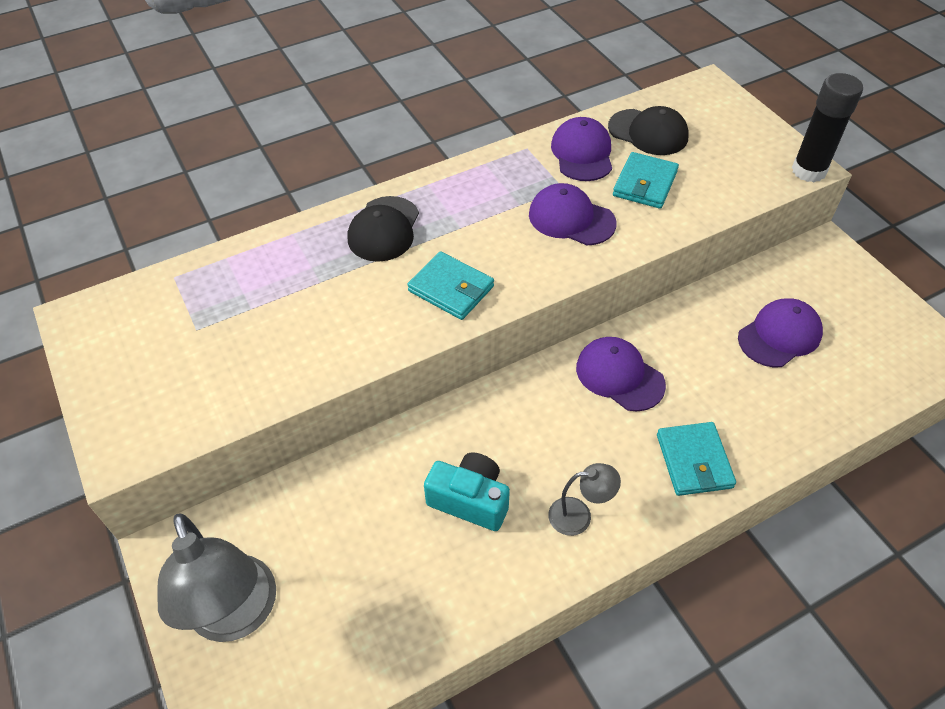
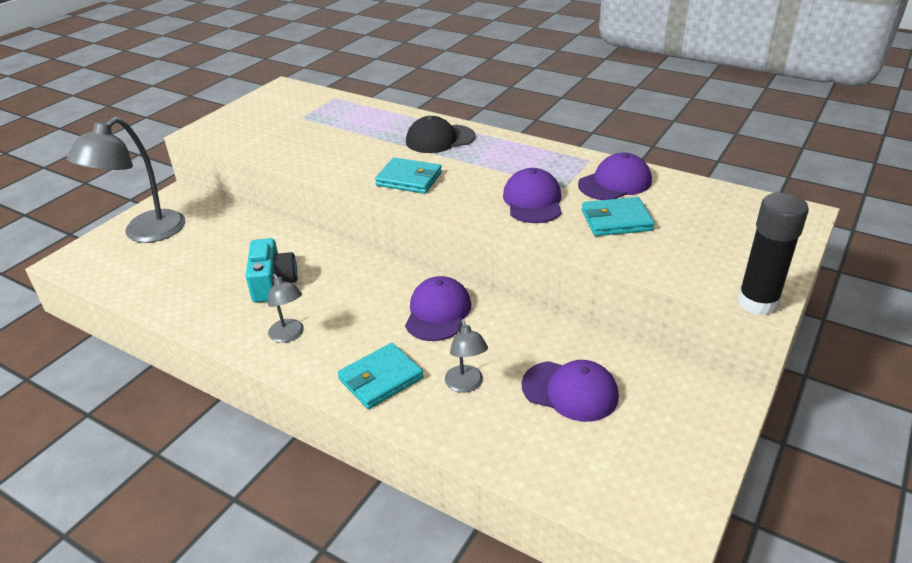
camera: 60 degrees right, 15 degrees down
(451, 289) = (409, 179): turquoise wallet -> turquoise wallet turned 75 degrees counterclockwise
(648, 132) = (685, 203): black cap -> none
(736, 400) = (466, 385): none -> grey lamp

